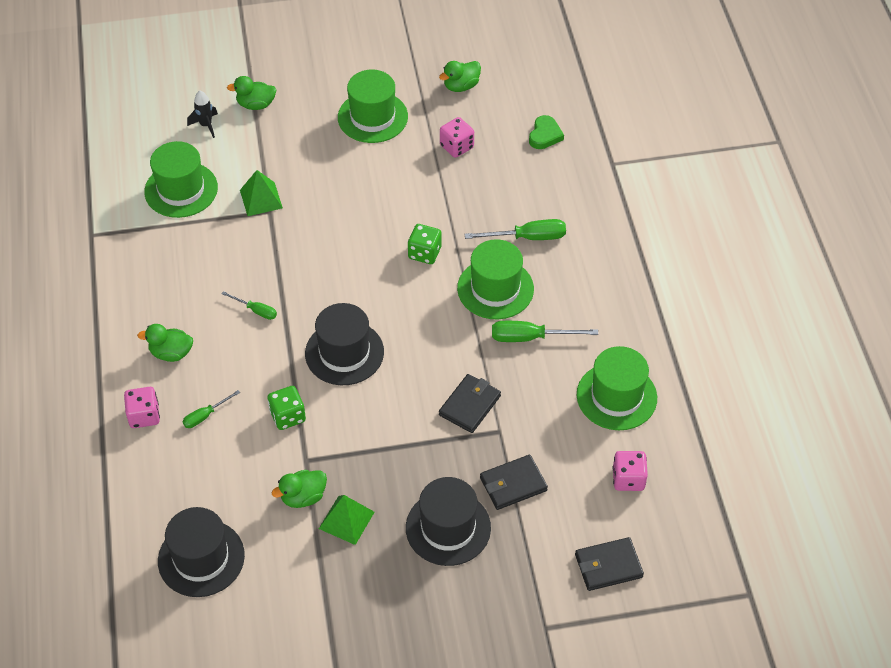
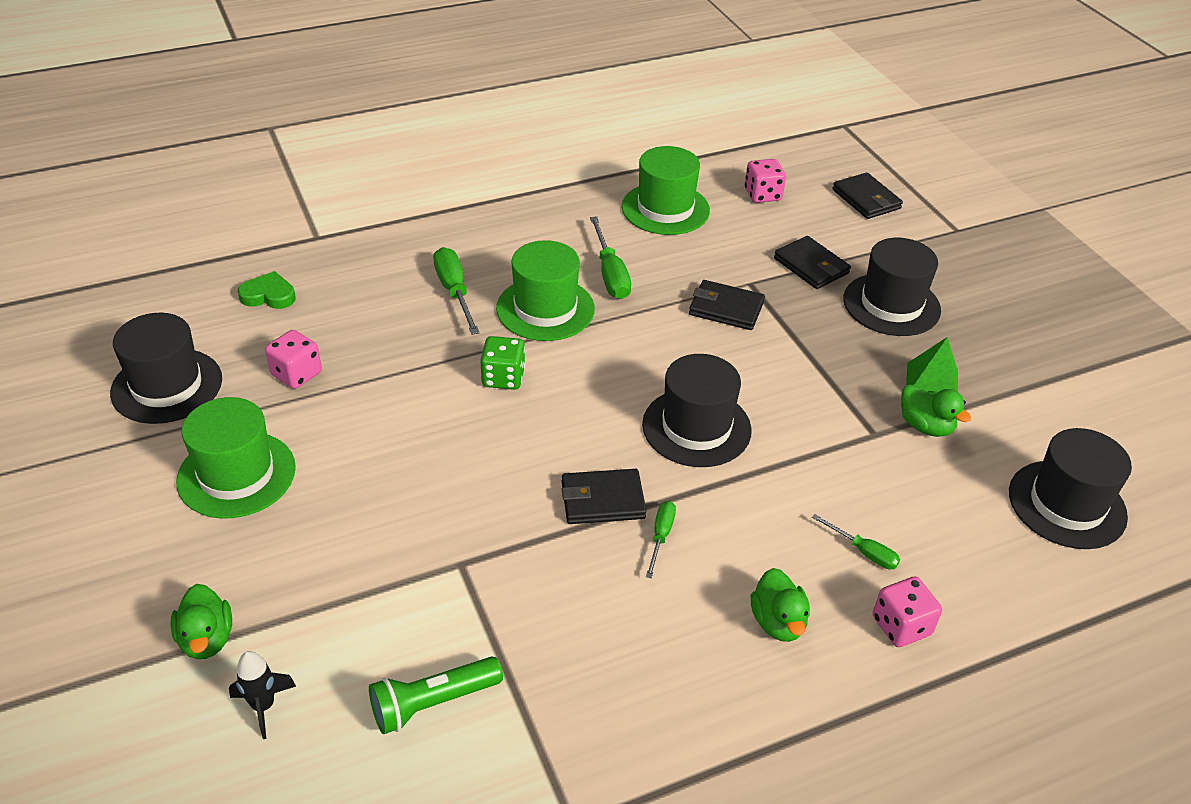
camera: 105 degrees left, 10 degrees down
(181, 190) = (433, 703): green hat -> green flashlight
(261, 199) = (435, 580): green pyramid -> none
(287, 416) = (820, 464): green dice -> none
(295, 287) = (602, 500): none -> black wallet
(461, 86) = (167, 386): green duck -> black hat

